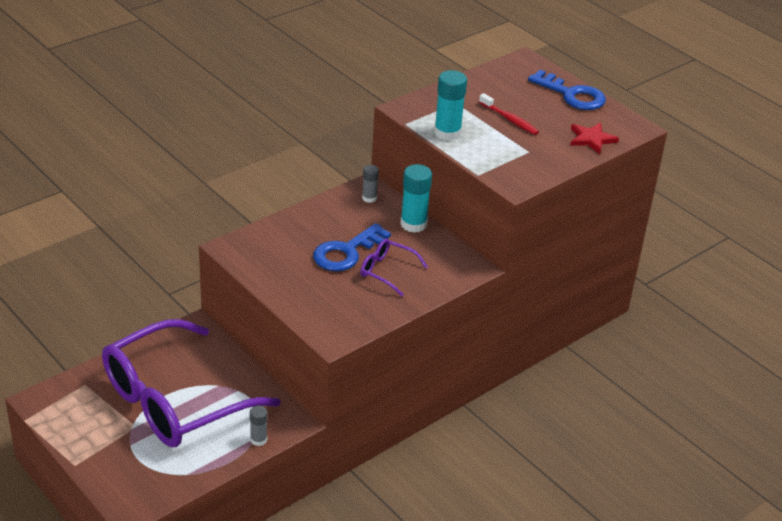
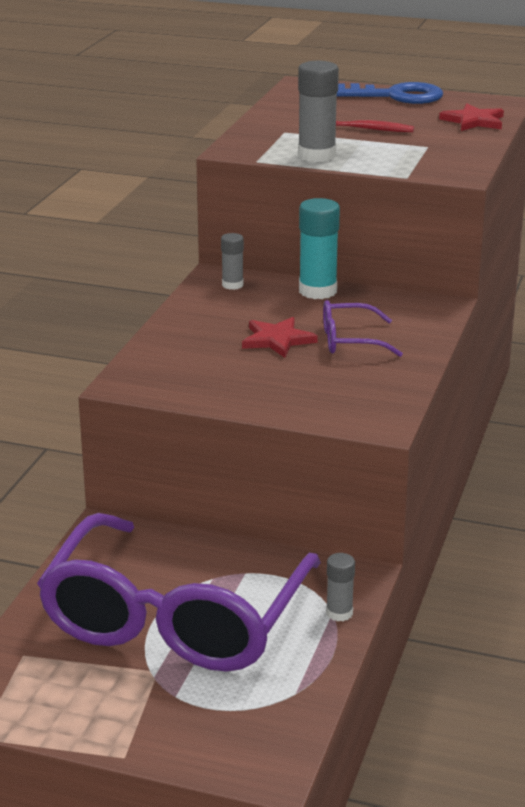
camera: 30 degrees left, 10 degrees down
(346, 252) = (277, 340): blue key -> red star
(447, 133) = (316, 155): turquoise glue stick -> grey glue stick

